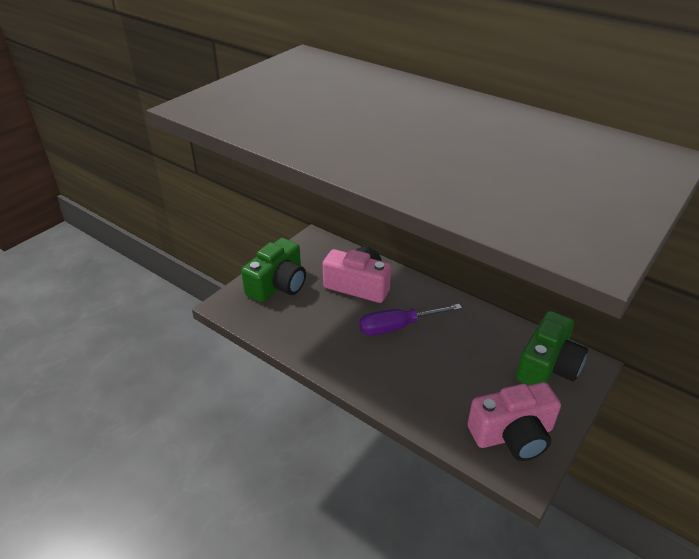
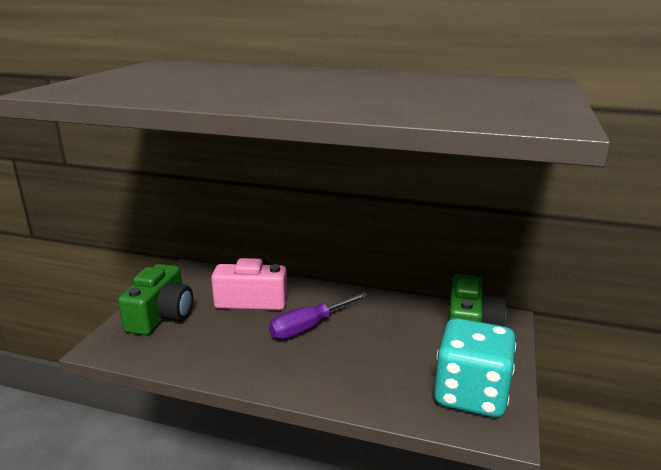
camera: 20 degrees left, 15 degrees down
(512, 435) = (471, 394): pink camera -> turquoise dice

